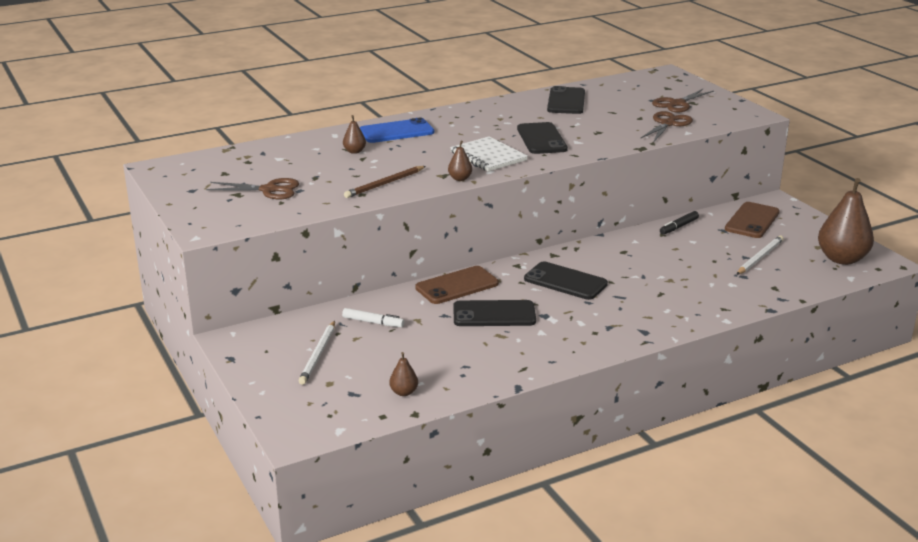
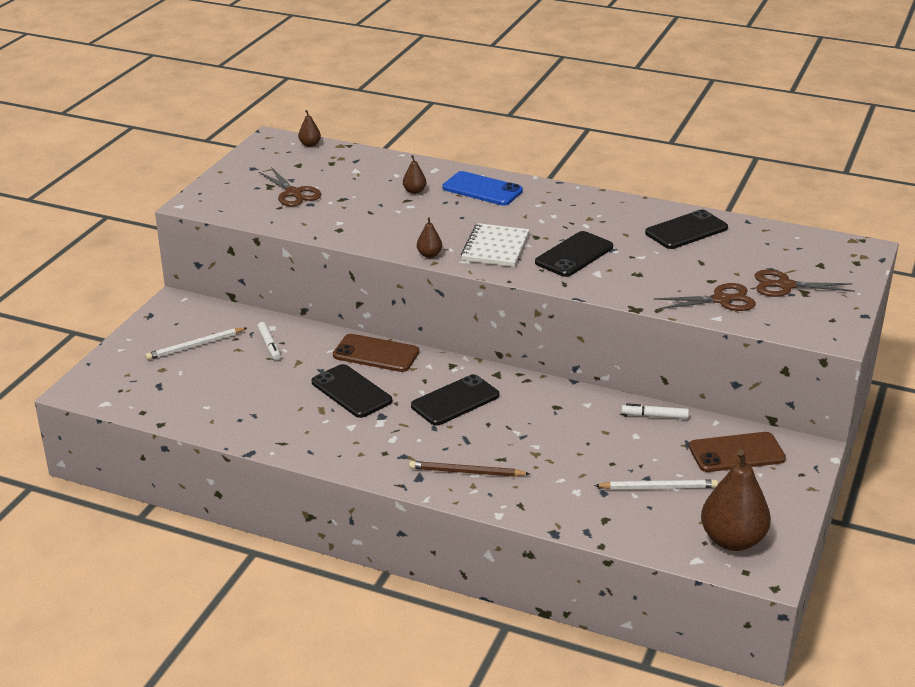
camera: 50 degrees right, 5 degrees up
(384, 184) = (371, 230): brown pencil -> brown pencil (466, 472)
(404, 392) = (184, 406): brown pear -> brown pear (310, 144)
(565, 281) = (455, 401): black phone -> black phone turned 60 degrees clockwise
(679, 227) = (654, 416): black marker -> white marker

